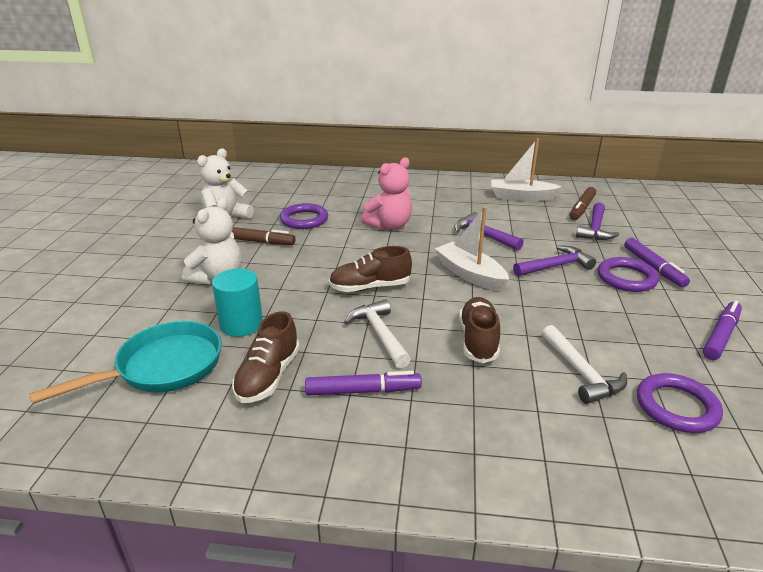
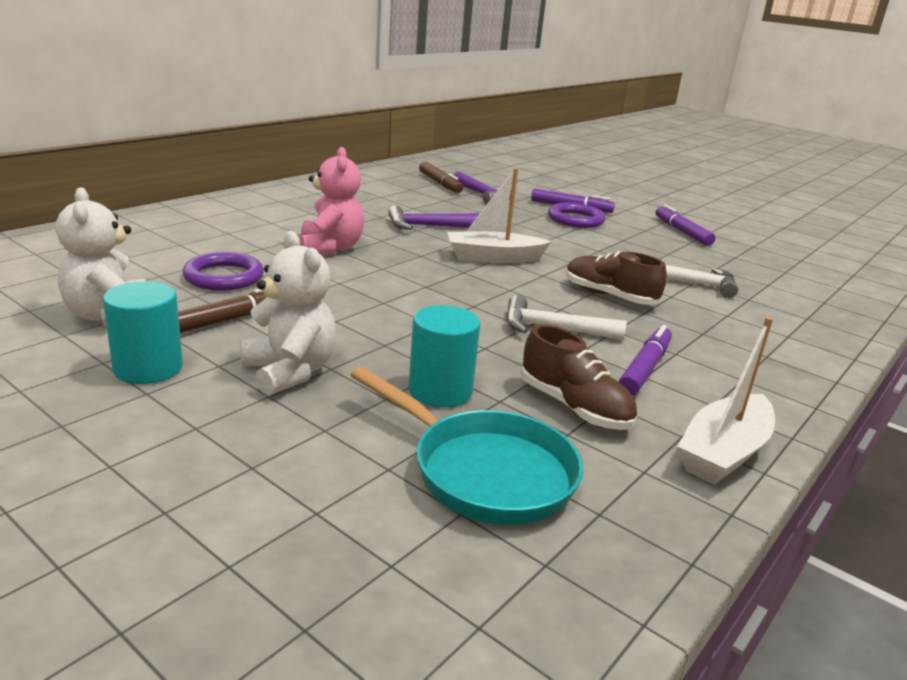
camera: 60 degrees left, 5 degrees down
(162, 368) = (483, 471): turquoise pan -> turquoise pan turned 135 degrees clockwise
(186, 247) = (148, 368): none -> turquoise cylinder
(370, 287) = (454, 302): brown shoe -> none
(521, 197) = (377, 188): white boat -> white boat (723, 452)
(555, 266) = (525, 229): purple hammer -> none
(676, 407) = (753, 276): purple ring -> none

